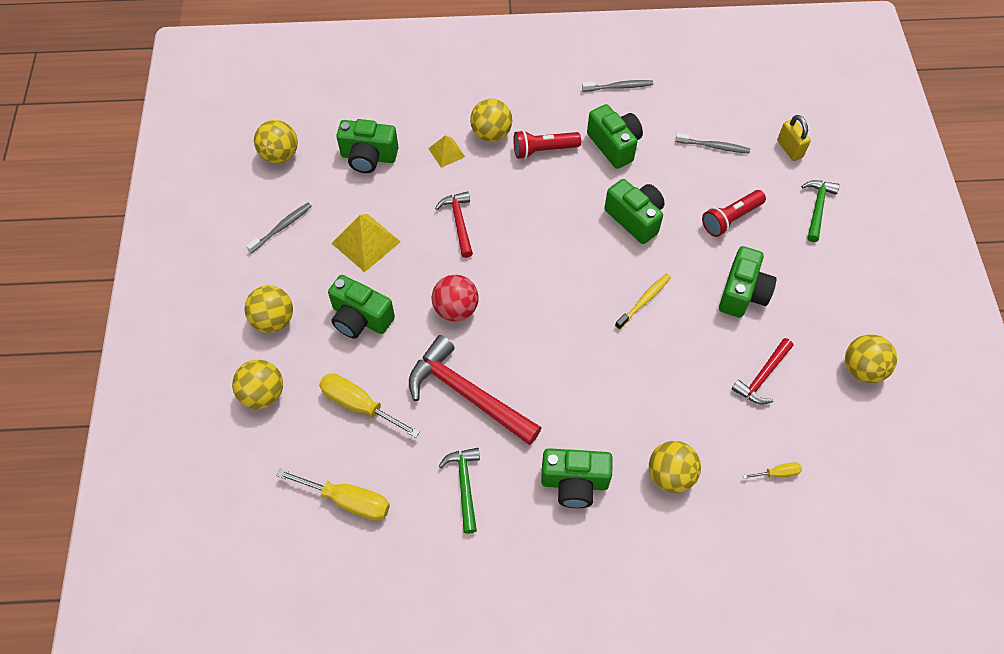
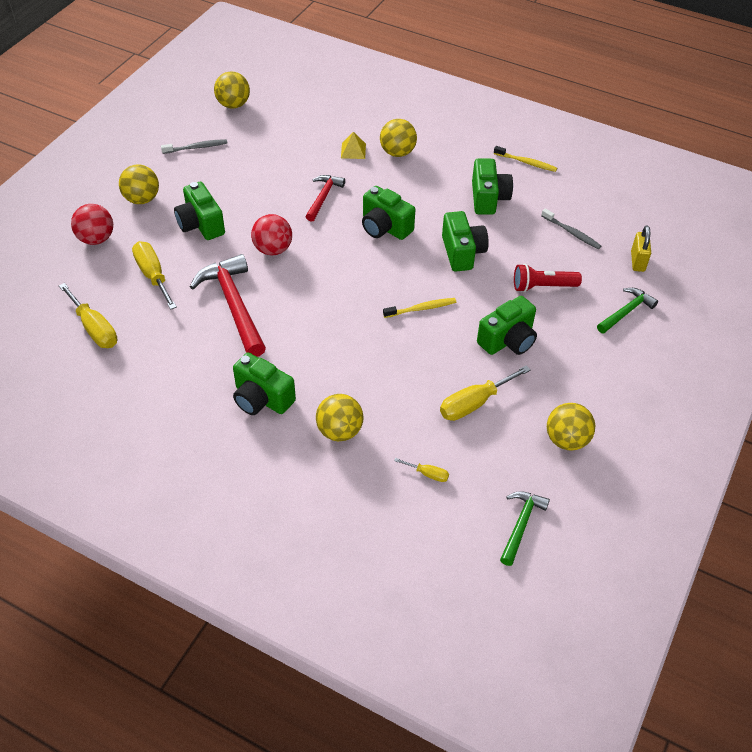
camera: 30 degrees right, 10 degrees down
(263, 394) = (96, 239): yellow ball -> red ball
(366, 242) = (245, 181): yellow pyramid -> none
(368, 157) = (294, 130): green camera -> green camera (385, 227)
(465, 485) = (181, 360): green hammer -> green hammer (521, 525)
(543, 150) = (428, 179): red flashlight -> none
(619, 87) = (526, 162): grey toothbrush -> yellow toothbrush
(762, 376) = (474, 403): red hammer -> yellow screwdriver

